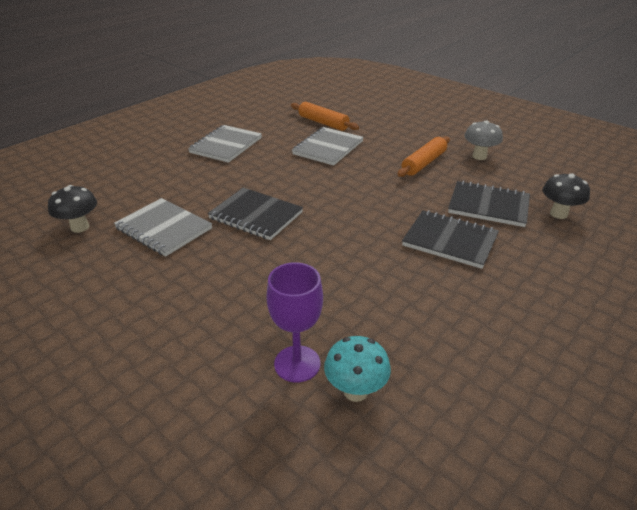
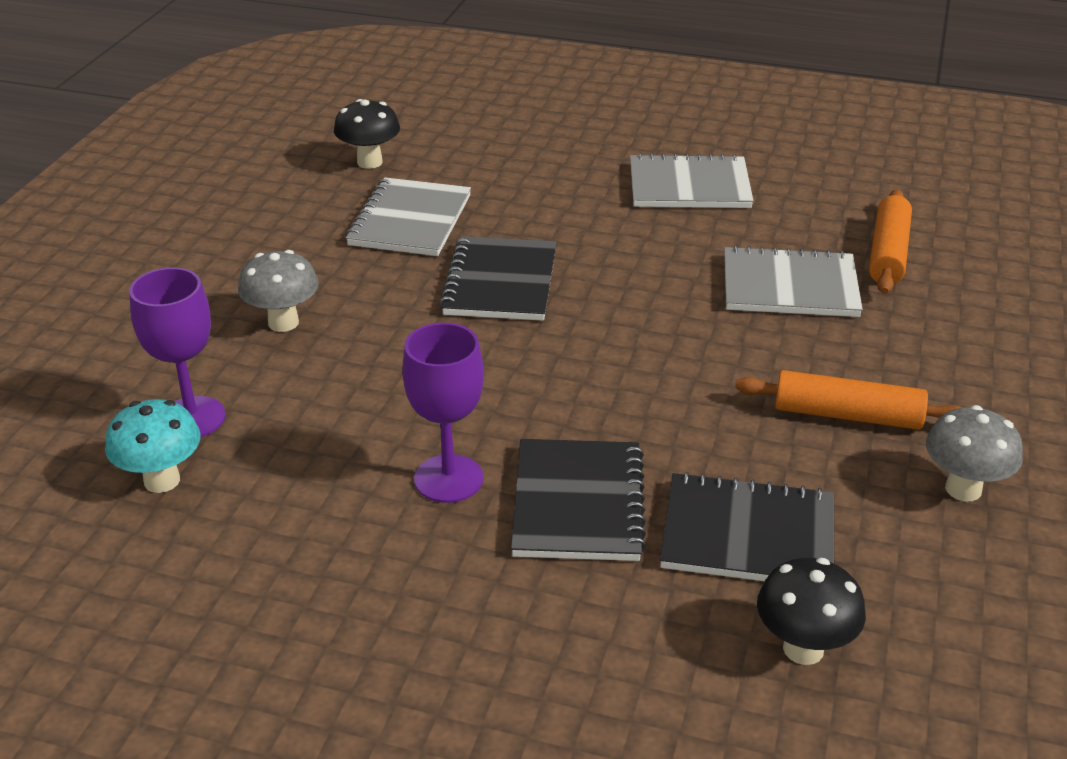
camera: 65 degrees right, 0 degrees up
(224, 301) = (283, 323): none -> grey mushroom
(413, 274) = (448, 479): none -> purple goblet
(488, 206) = (748, 535): black notebook -> black notebook turned 75 degrees counterclockwise

